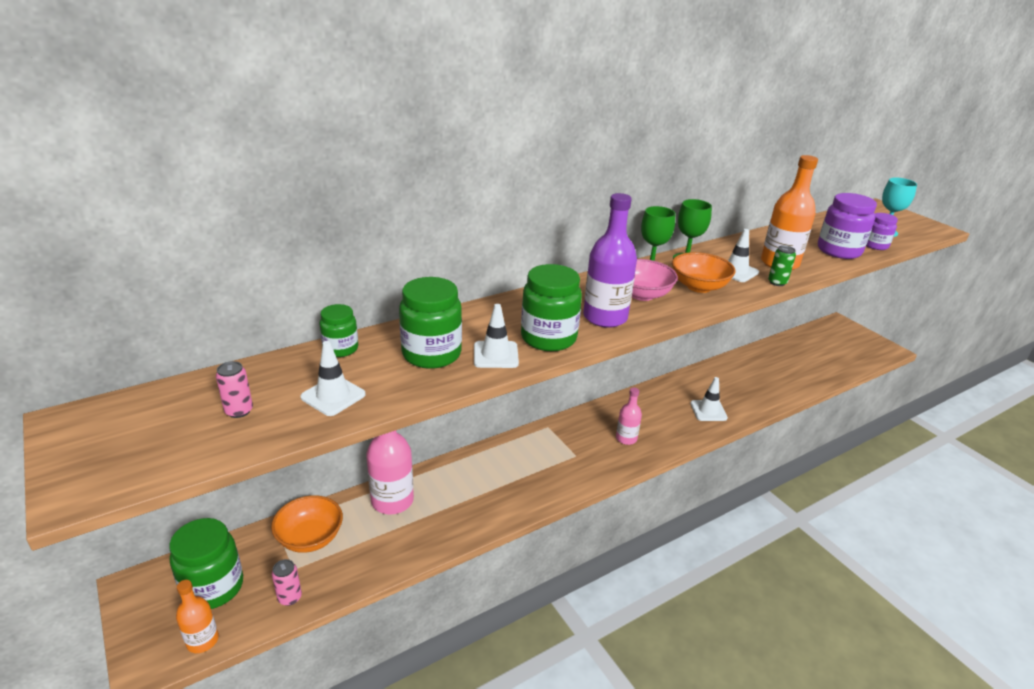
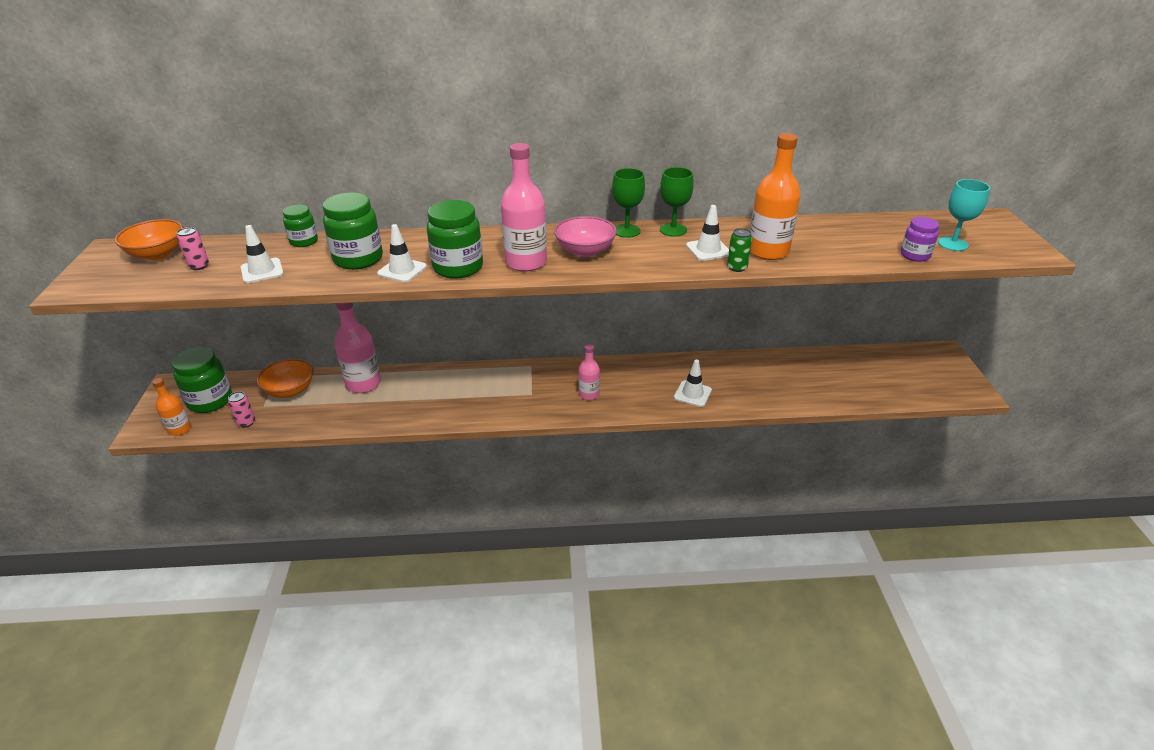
camera: 30 degrees right, 5 degrees up
(605, 317) = (526, 262): purple bottle -> pink bottle
(699, 286) = (649, 255): orange bowl -> orange bowl (157, 254)
(838, 251) = (858, 252): purple jar -> none

